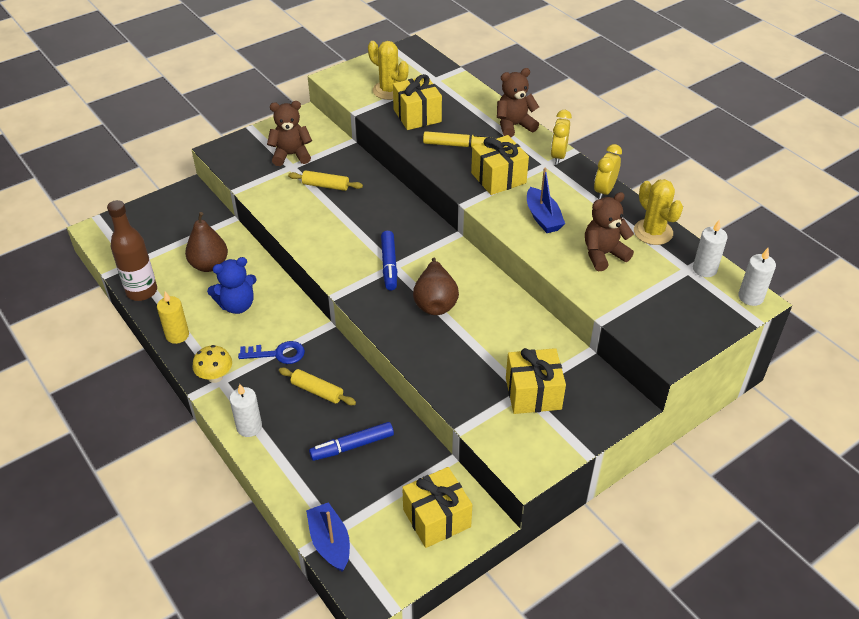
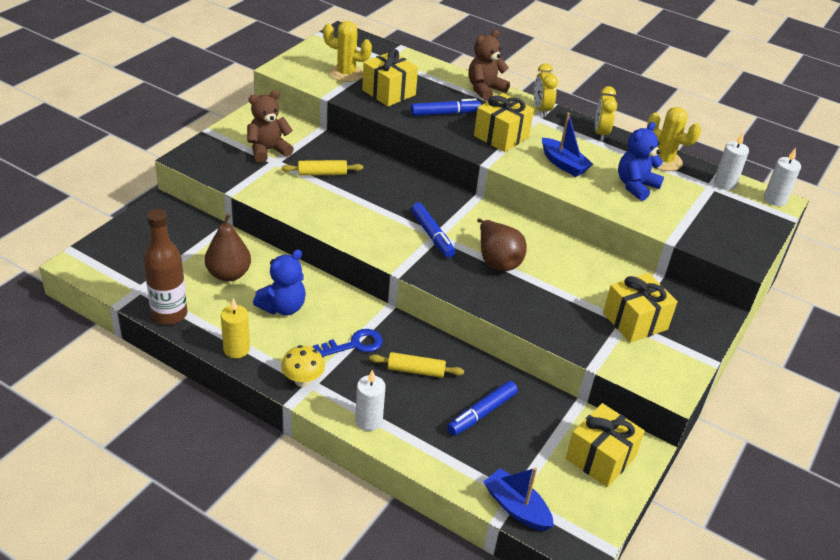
camera: 25 degrees left, 5 degrees down
(458, 145) = (445, 113): yellow marker -> blue marker
(603, 254) = (635, 186): brown teddy bear -> blue teddy bear

